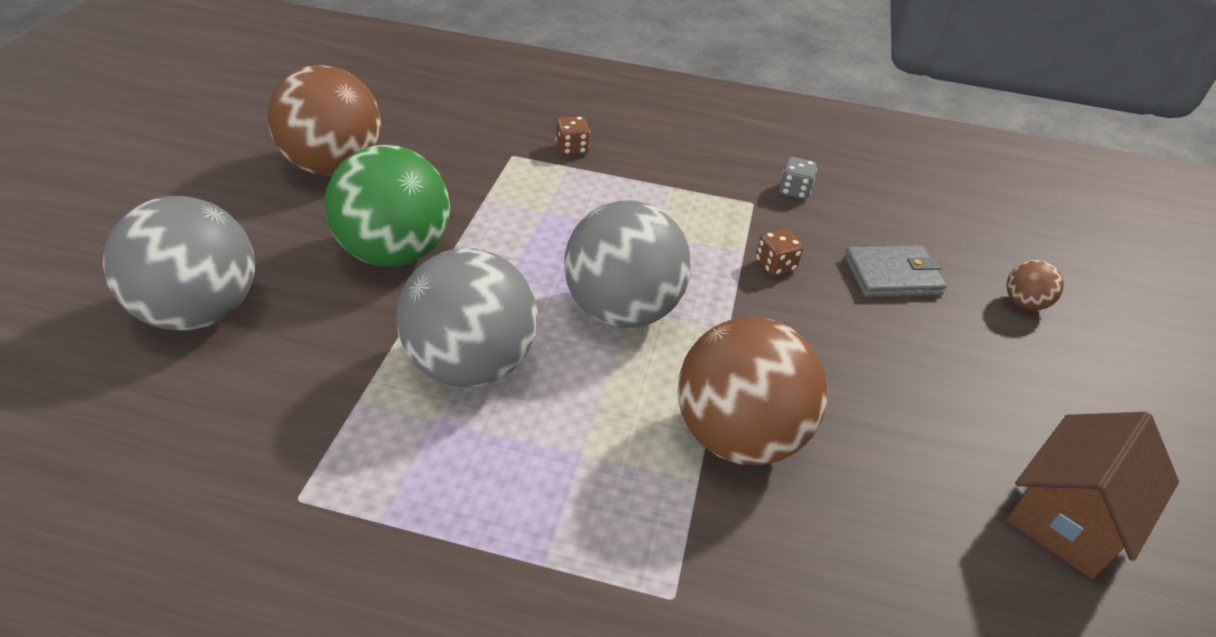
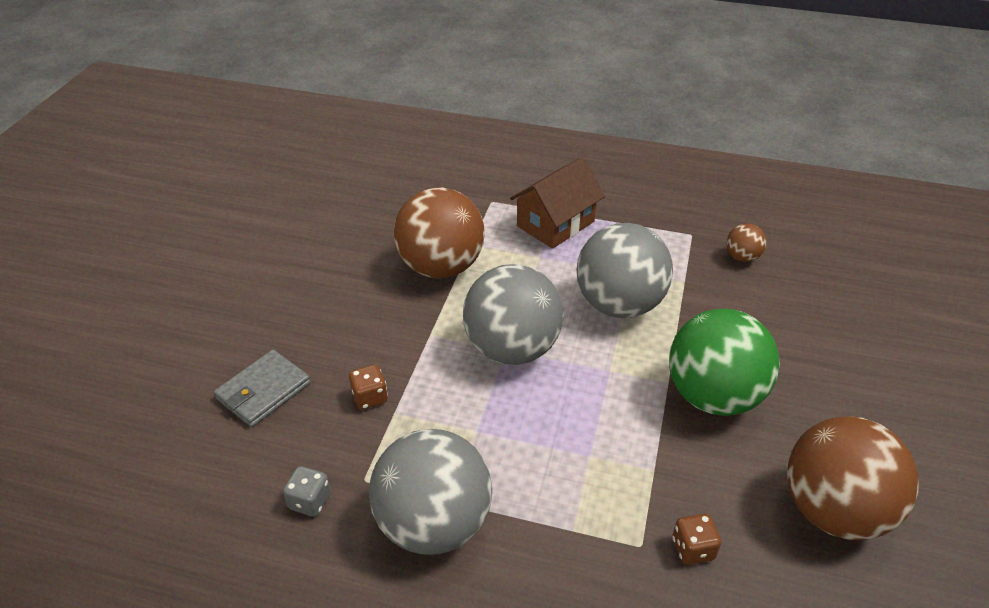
camera: 175 degrees left, 0 degrees up
(200, 312) = (830, 336): grey ball -> grey ball (434, 523)
(572, 149) = (570, 563): brown dice -> brown dice (693, 549)
(892, 275) = (263, 391): grey wallet -> grey wallet turned 45 degrees counterclockwise
(1024, 303) = (161, 367): brown ball -> brown ball (742, 257)
(1069, 515) = (259, 233): brown house -> brown house (555, 224)

